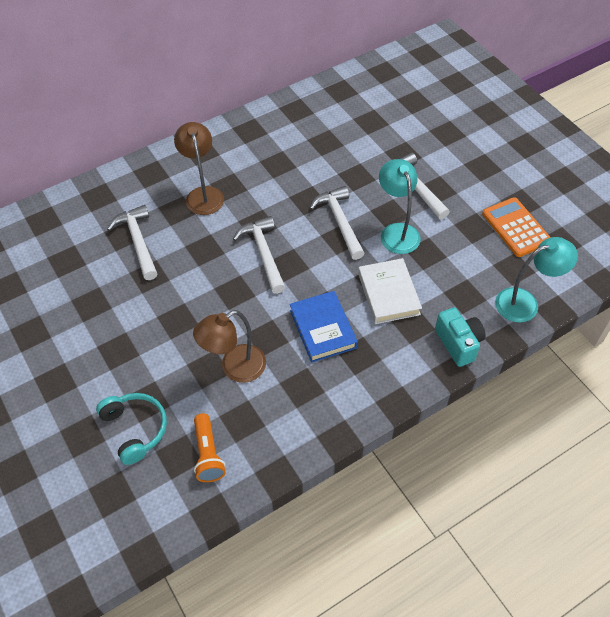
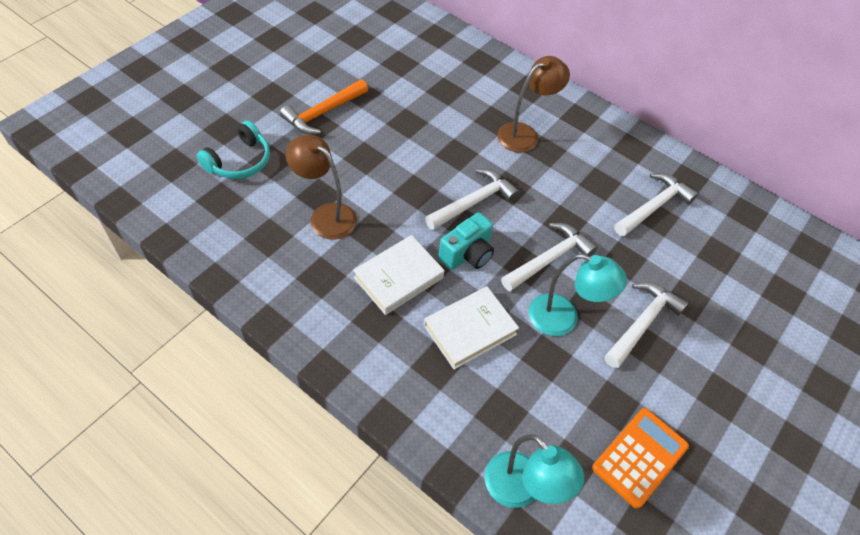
camera: 65 degrees right, 0 degrees up
(103, 342) = (323, 113): none -> orange hammer
(138, 241) = (443, 103): white hammer -> white hammer (654, 206)
(208, 454) = (226, 220): orange flashlight -> none
(323, 329) = (398, 278): blue book -> white book
(397, 232) = (563, 319): turquoise lamp -> turquoise lamp turned 60 degrees clockwise
(458, 343) = (428, 420): turquoise camera -> turquoise camera (467, 254)

